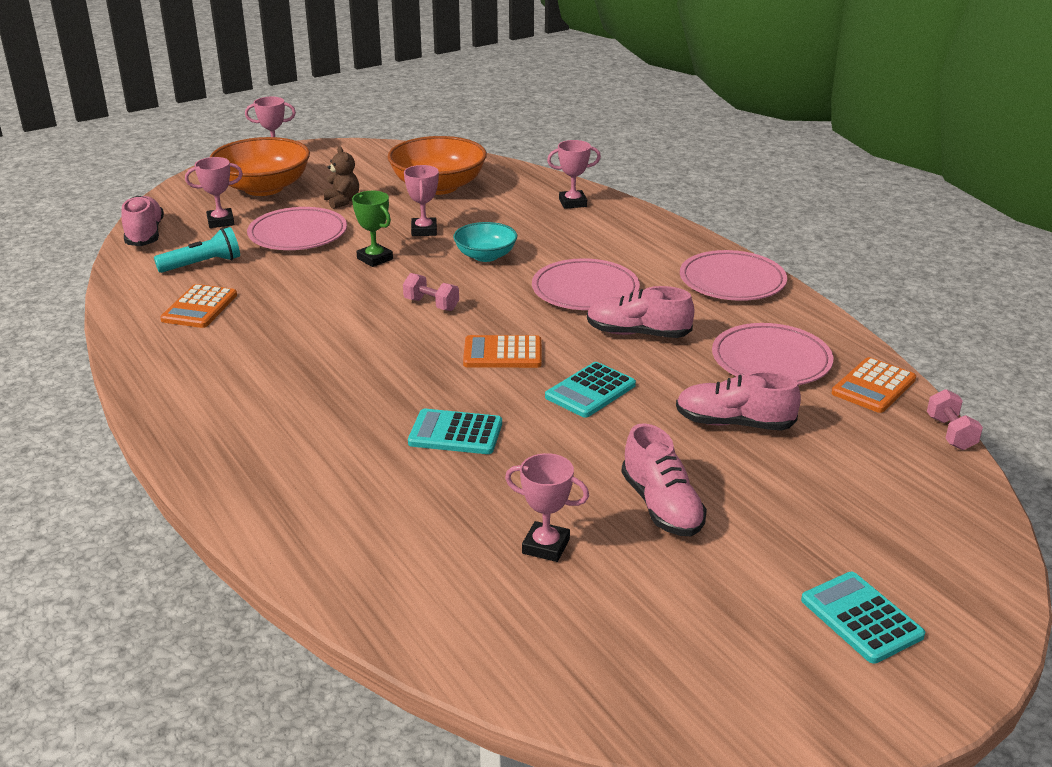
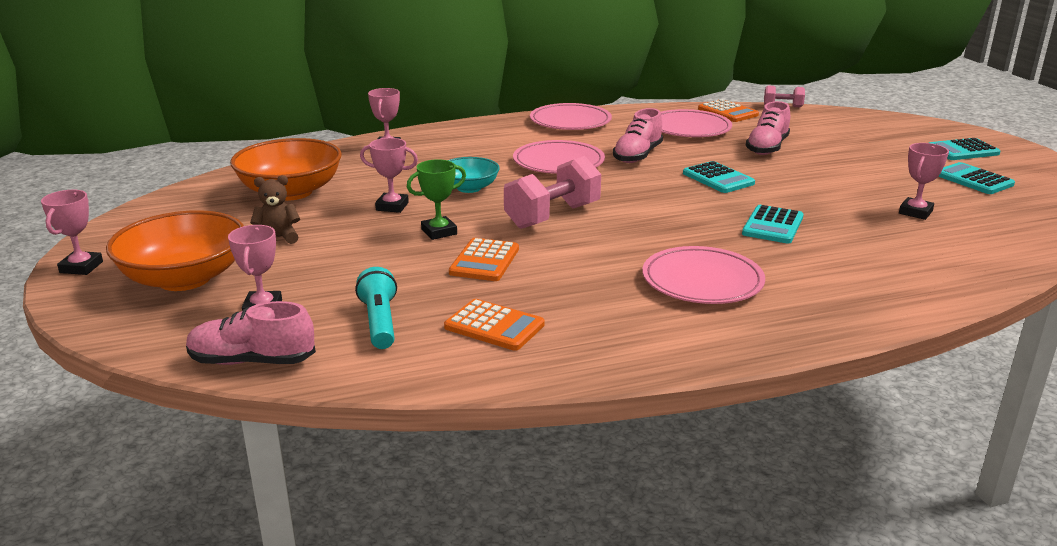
camera: 75 degrees left, 5 degrees down
(298, 234) = (344, 265): pink plate -> pink plate (702, 281)
(431, 304) = (552, 216): pink dumbbell -> pink dumbbell, size x1.90
(502, 353) = (652, 199): orange calculator -> orange calculator (484, 261)
(662, 506) = (864, 177): pink shoe -> none
(715, 616) = (973, 180): none -> turquoise calculator

